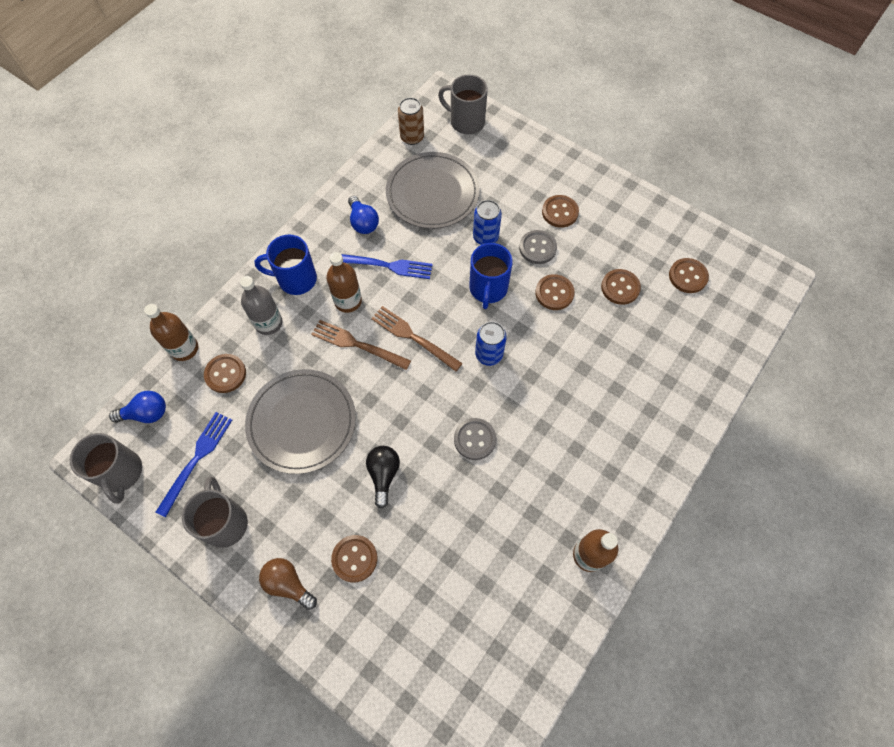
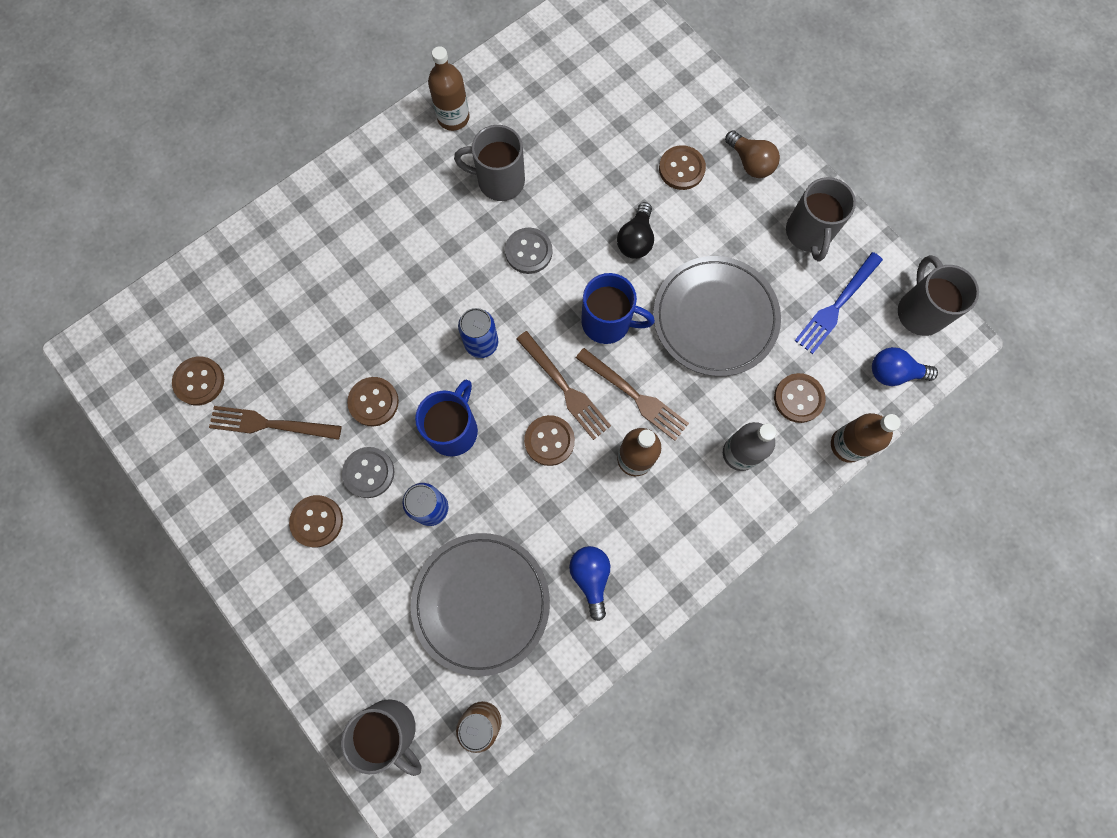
camera: 165 degrees left, 10 degrees up
(296, 279) = (697, 509): blue mug -> blue mug (608, 322)
(387, 265) = (573, 498): blue fork -> none
(522, 499) = (499, 181): none -> grey mug
(620, 287) = (289, 388): brown button -> brown button (549, 441)
(622, 261) = (269, 424): none -> brown fork

